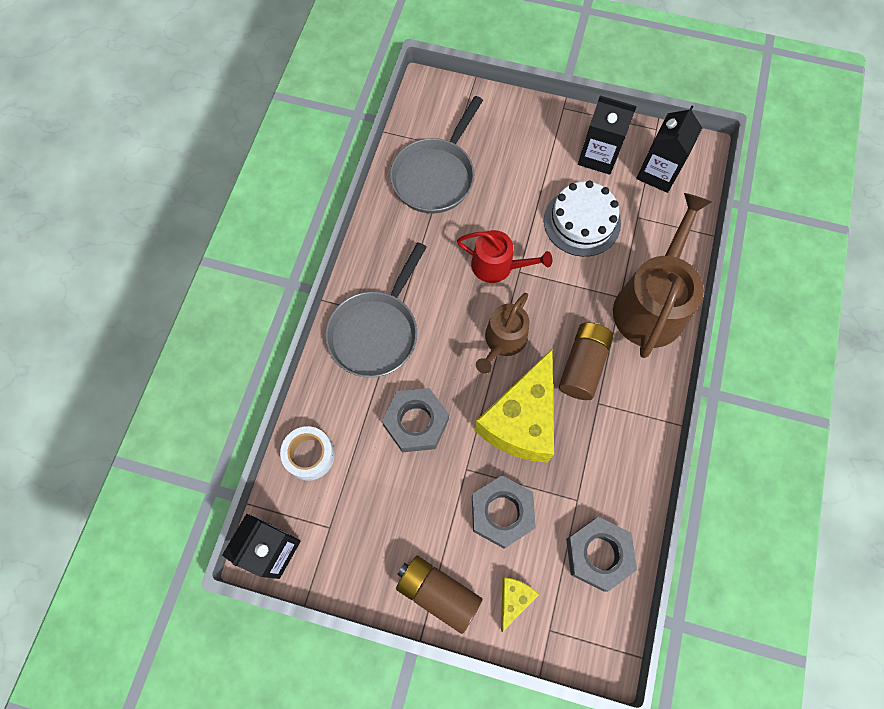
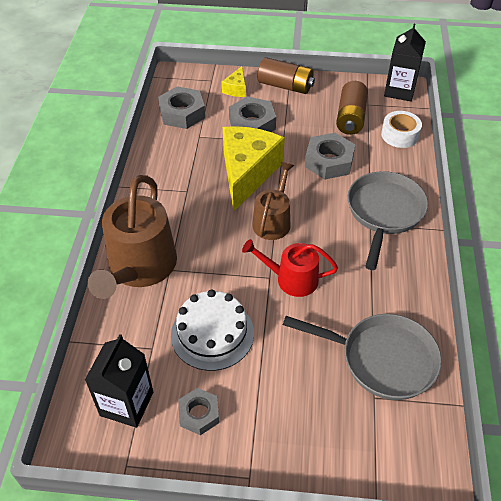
camera: 170 degrees right, 20 degrees down
(435, 176) = (382, 359): grey pan -> grey pan turned 90 degrees clockwise
(583, 365) = (201, 213): brown battery -> brown battery (350, 118)
(598, 156) = (199, 414): black carton -> grey nut

